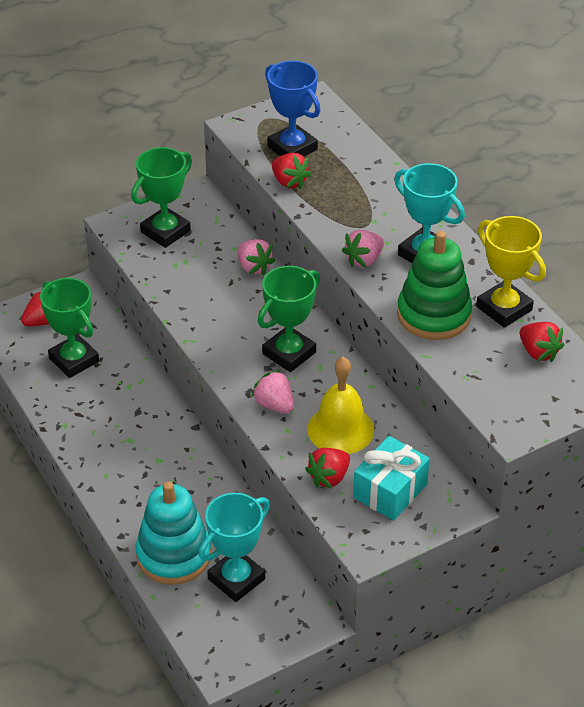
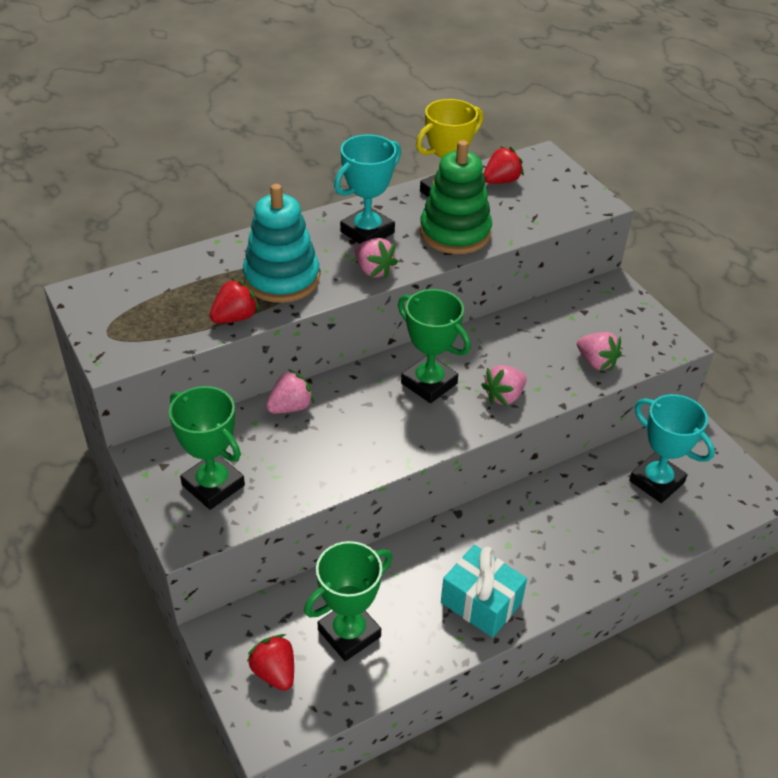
camera: 90 degrees left, 0 degrees up
(174, 555) = (636, 530): turquoise stacking toy -> turquoise stacking toy (281, 279)
(292, 148) = (172, 313): blue trophy -> none
(329, 477) = (596, 362): red strawberry -> pink strawberry
(340, 429) = (533, 352): yellow bell -> none
(390, 491) = (605, 325): turquoise gift -> turquoise gift (481, 602)

